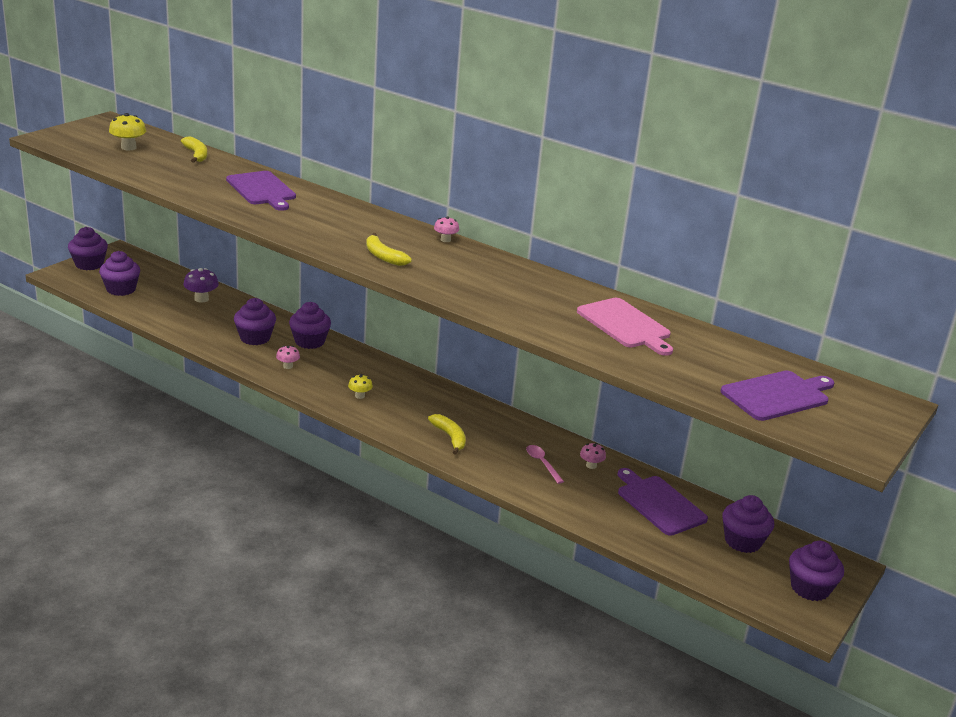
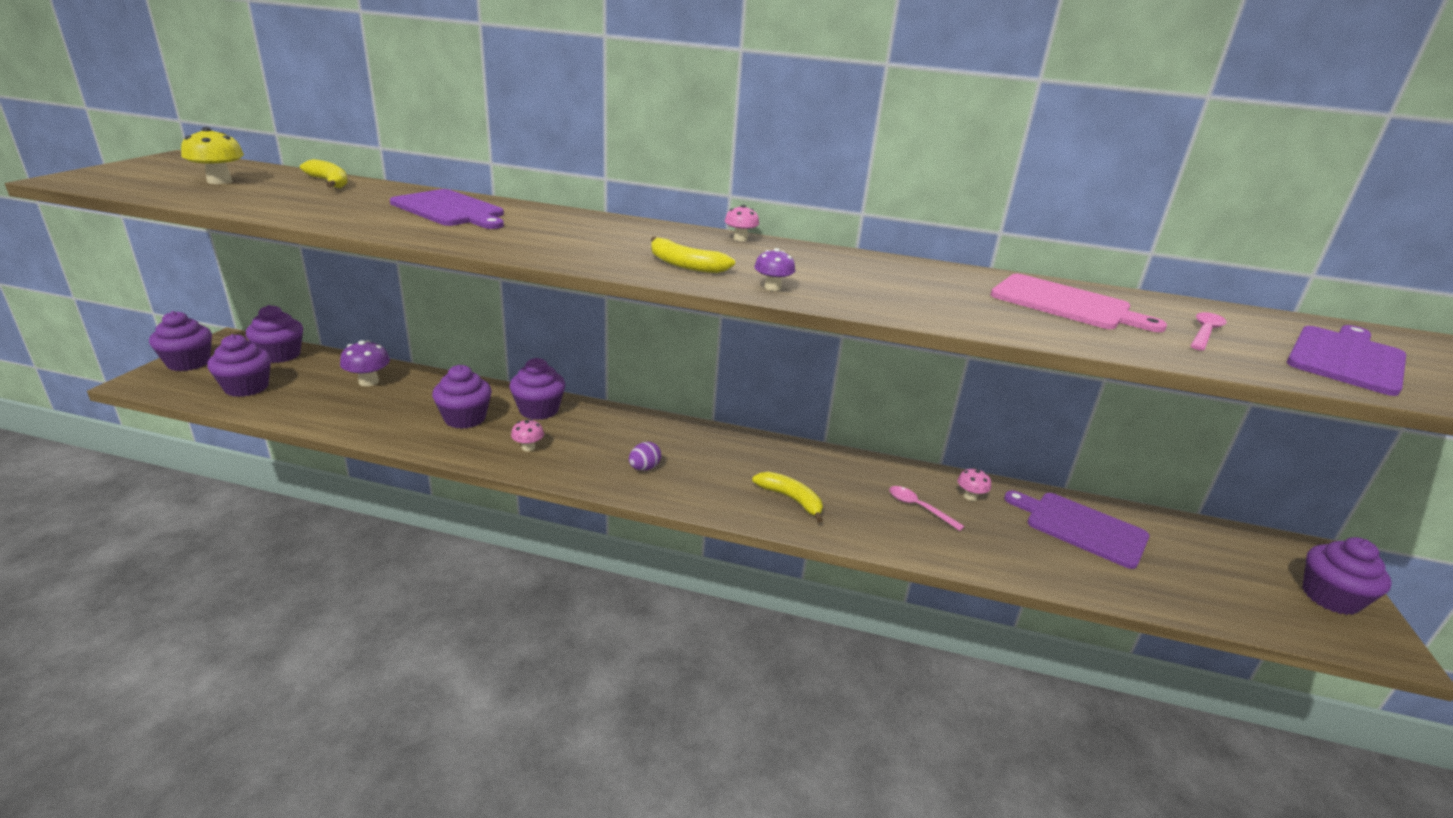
camera: 20 degrees left, 0 degrees up
(360, 396) = (644, 468): yellow mushroom -> purple egg
(425, 282) = (772, 287): none -> purple mushroom
(699, 361) = (1204, 333): none -> pink spoon
(742, 541) = (1205, 553): purple cupcake -> purple cupcake (280, 355)

